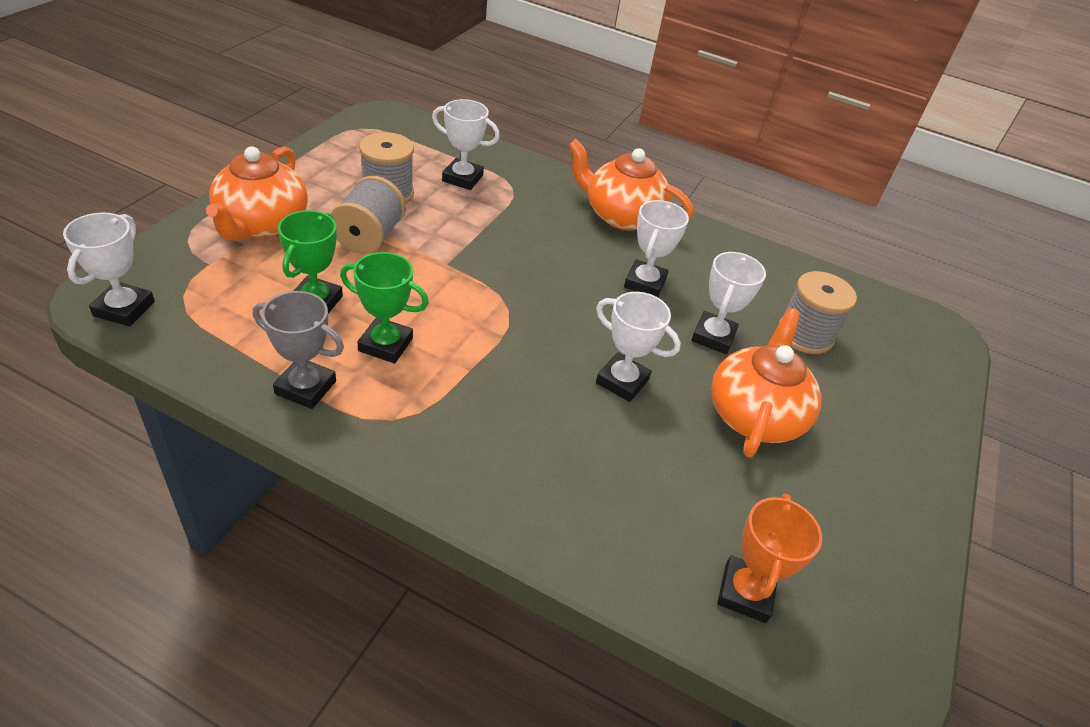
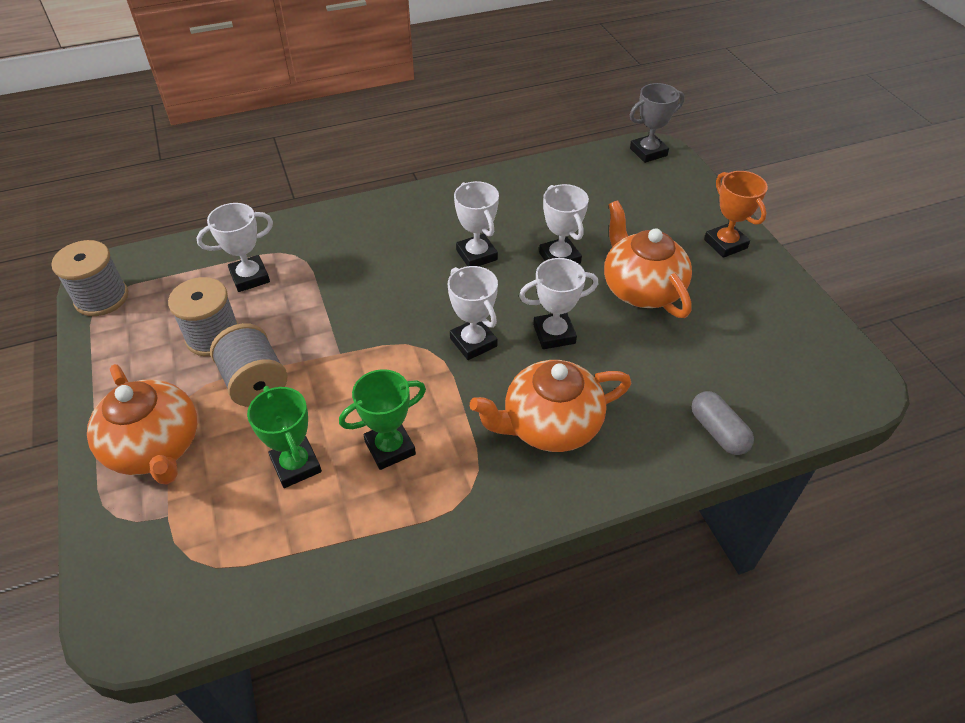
camera: 40 degrees left, 5 degrees up
(124, 309) = (160, 614): white trophy -> white trophy (473, 342)
(305, 387) = (387, 528): grey trophy -> grey trophy (648, 152)
(621, 216) = (396, 217): orange teapot -> orange teapot (550, 425)
(654, 574) = (718, 431): none -> grey capsule
(745, 593) = (763, 396): orange trophy -> orange trophy (725, 244)
(805, 335) = (600, 213): grey spool -> grey spool (101, 298)

